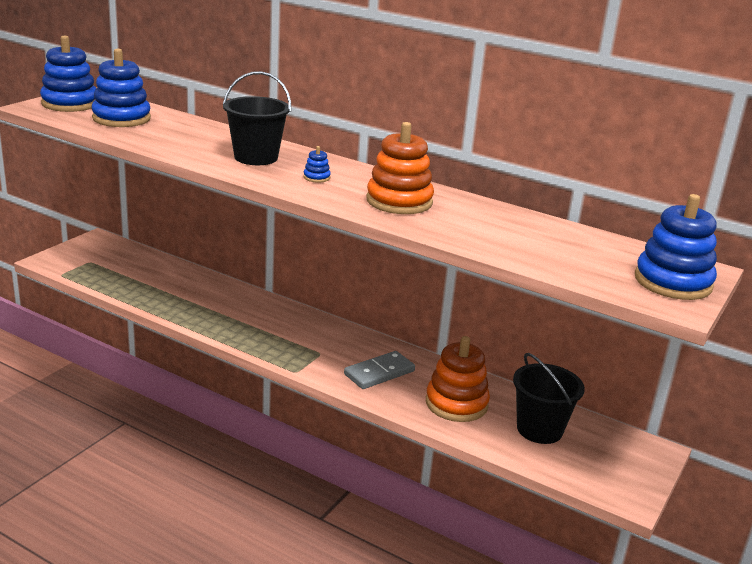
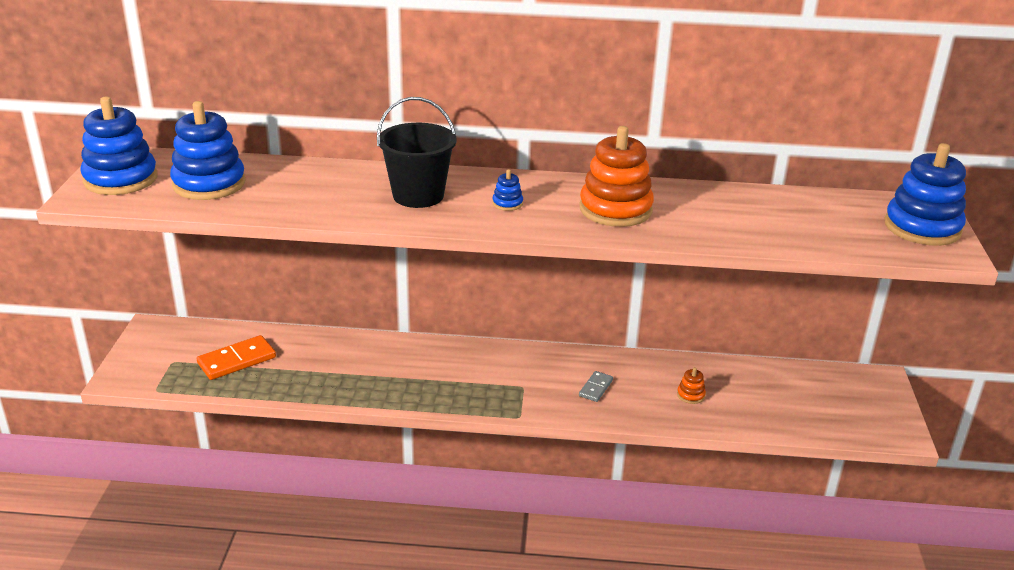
camera: 25 degrees left, 5 degrees up
(131, 273) = (237, 360): none -> orange domino
(379, 373) = (595, 388): grey domino -> grey domino, size x0.58
(456, 403) = (690, 395): orange stacking toy -> orange stacking toy, size x0.42
(539, 429) = (779, 395): black bucket -> none

